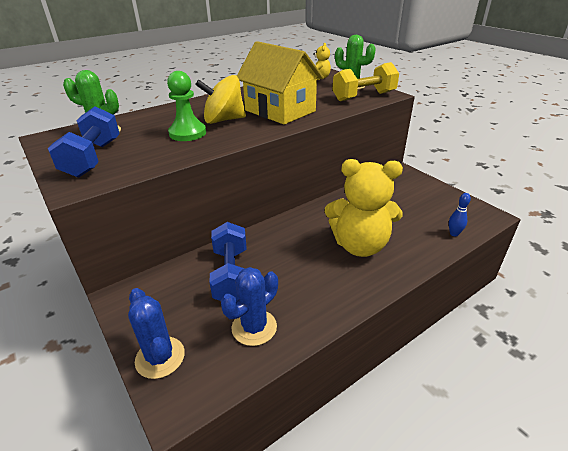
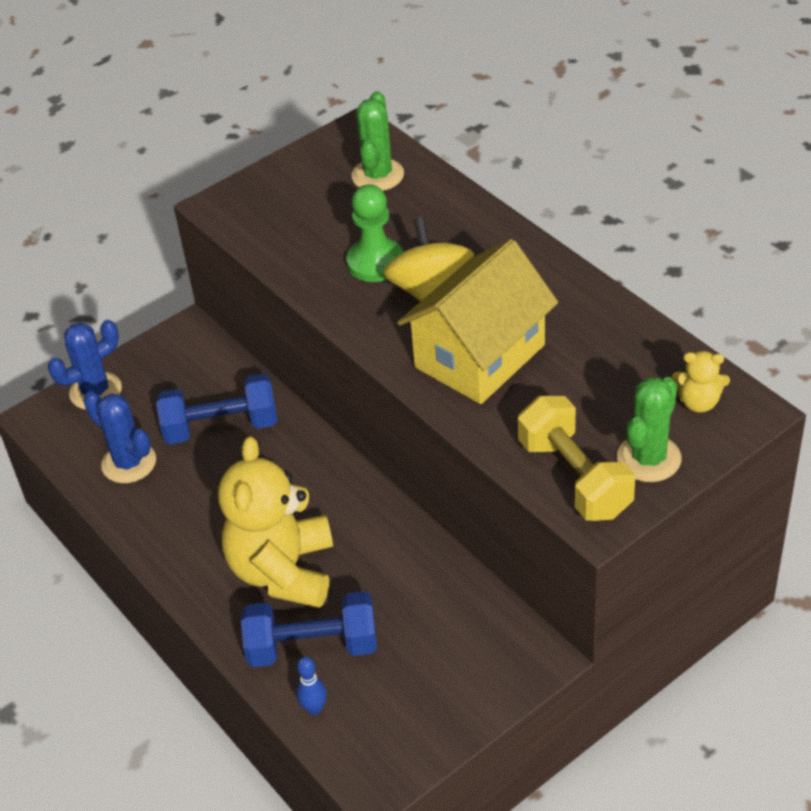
camera: 90 degrees right, 10 degrees up
(93, 158) = (291, 195): blue dumbbell -> blue dumbbell (312, 647)

